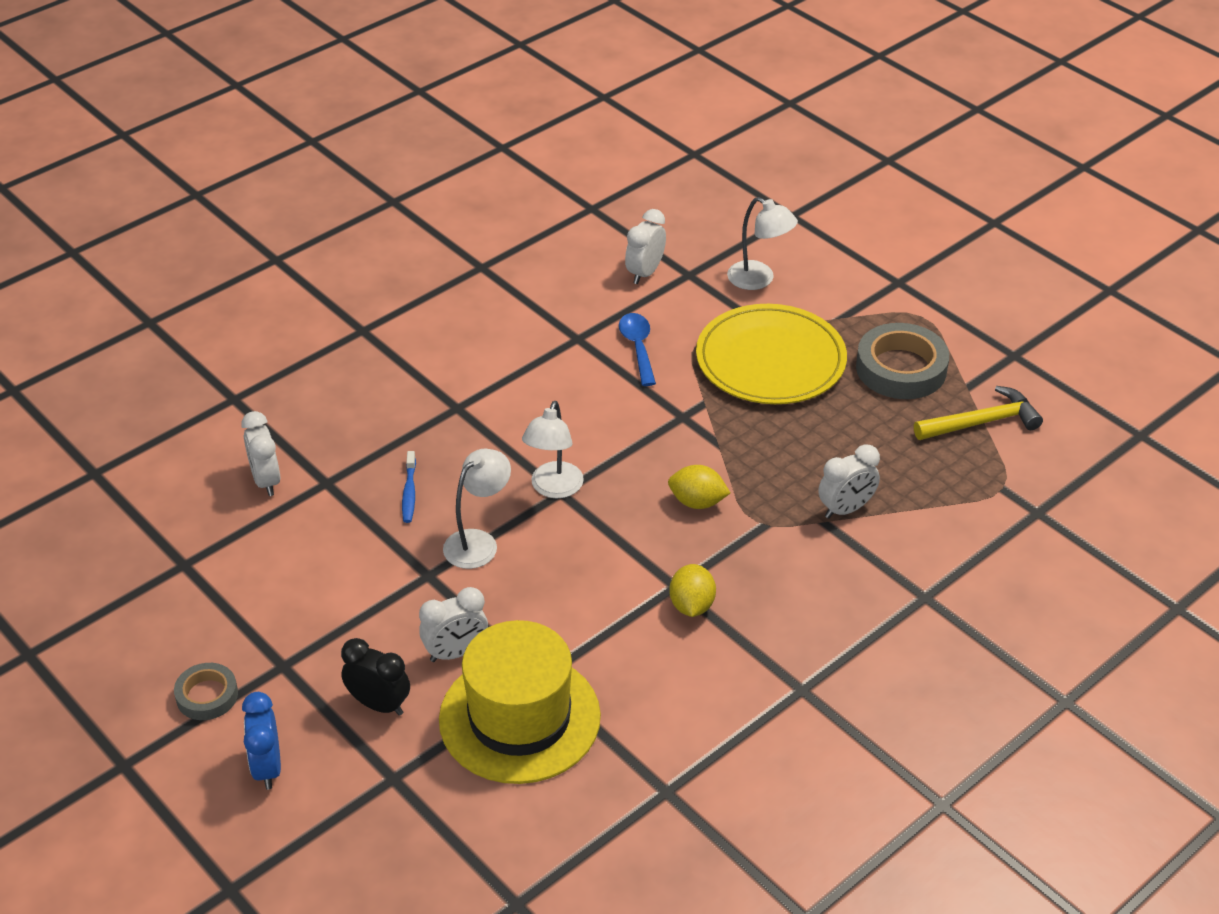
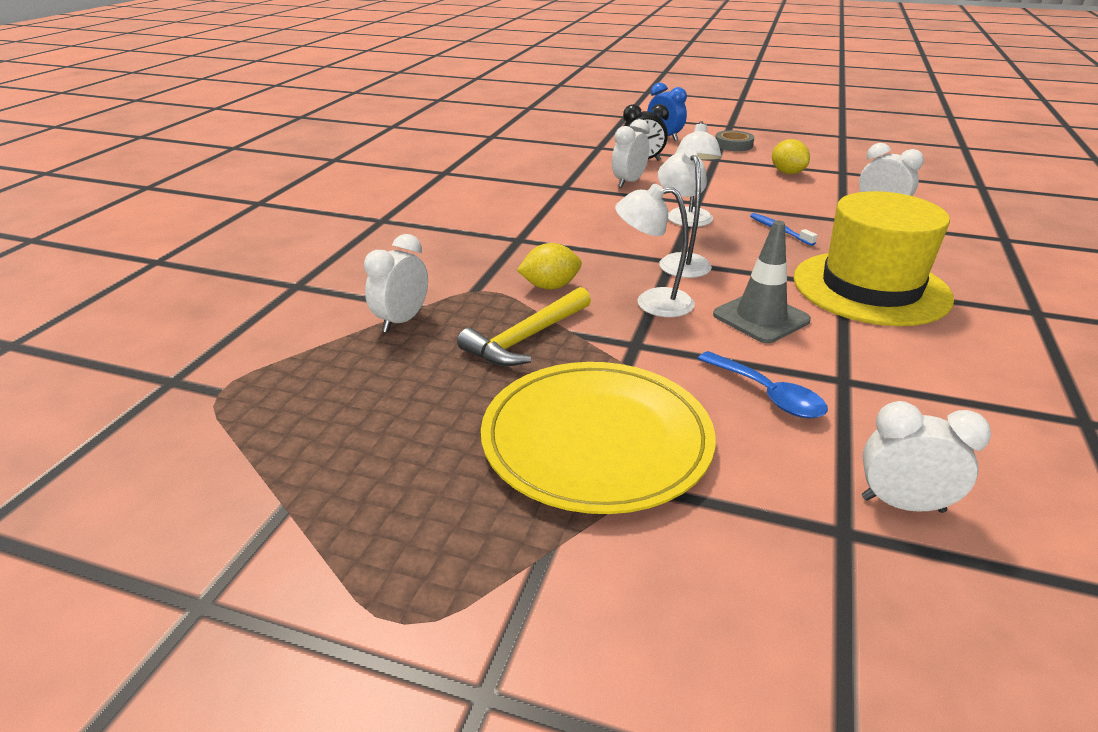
camera: 150 degrees right, 10 degrees down
(519, 718) = (558, 173): yellow hat -> yellow hat (870, 288)
(565, 403) = (761, 318): none -> grey traffic cone
(645, 273) = (902, 504): white clock -> white clock turned 75 degrees counterclockwise
(691, 605) = (496, 234): yellow lemon -> yellow lemon (787, 173)
(759, 280) = (734, 572): white lamp -> white lamp (652, 302)
(901, 368) = (402, 498): grey tape -> none
(981, 422) = (254, 461): yellow hammer -> yellow hammer (527, 338)

